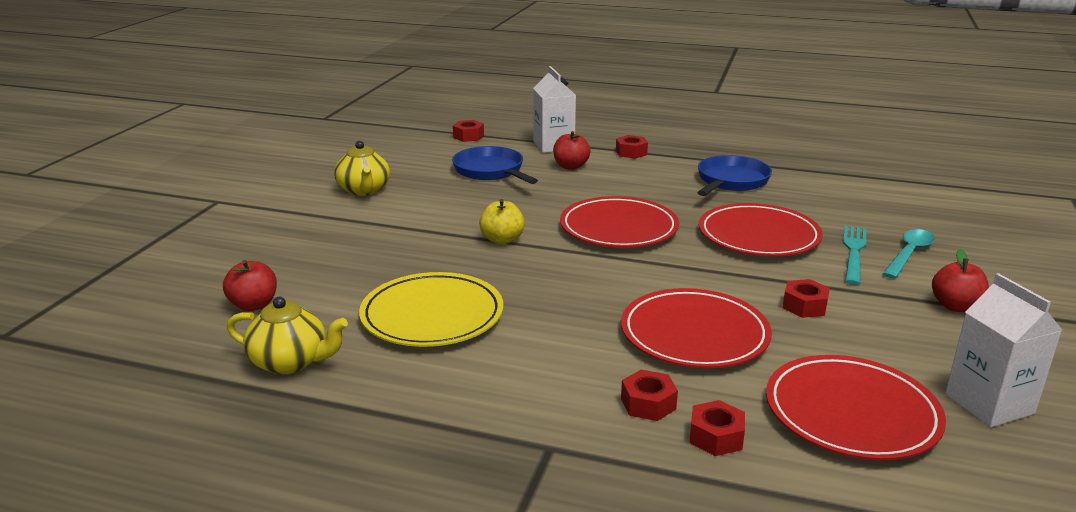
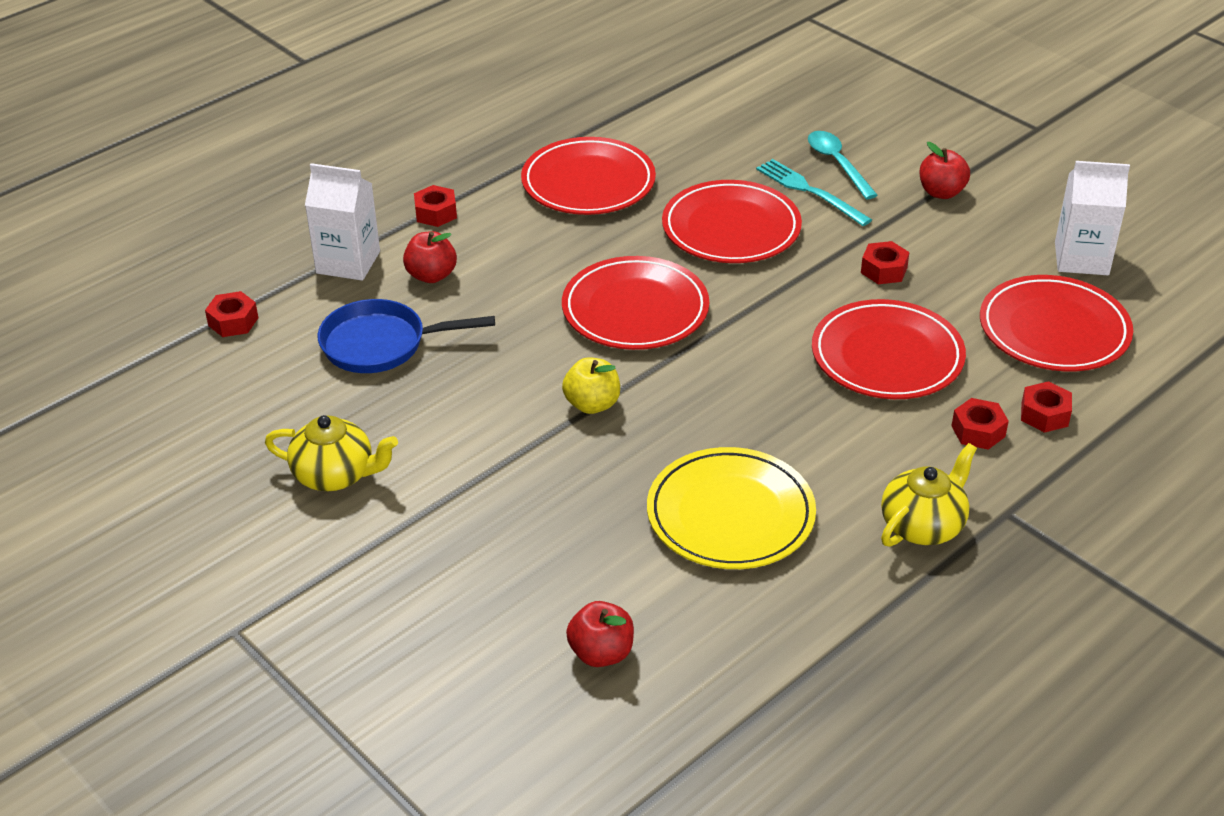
camera: 60 degrees left, 15 degrees up
(291, 362) = (756, 648): yellow teapot -> yellow teapot (923, 525)
(731, 181) = (588, 182): blue pan -> red plate

